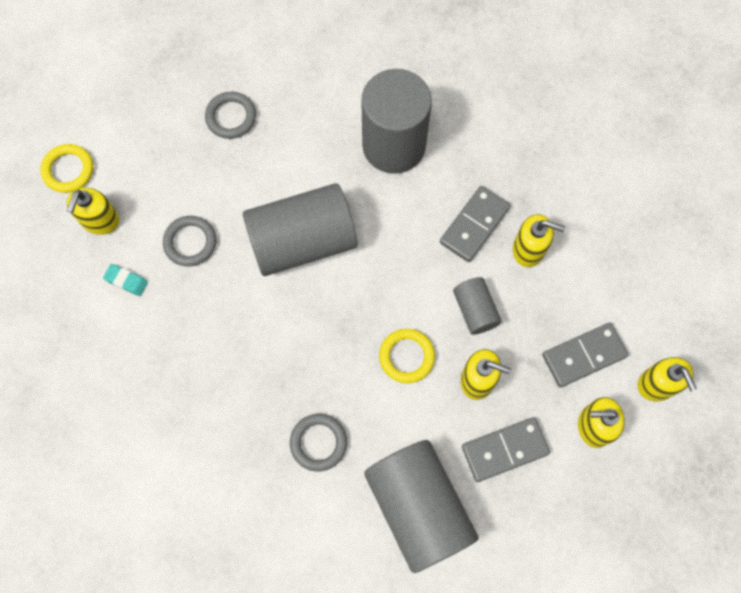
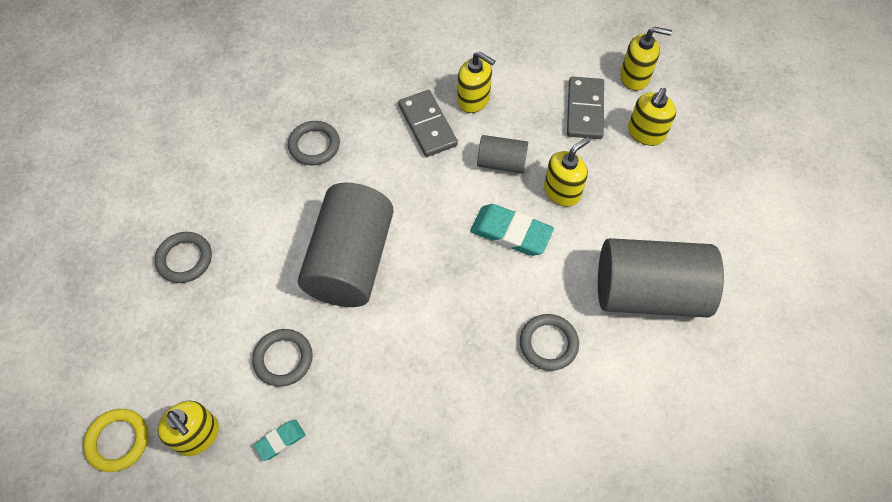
camera: 60 degrees left, 10 degrees down
(394, 145) = (314, 145): grey cylinder -> grey ring
(406, 356) = (511, 233): yellow ring -> turquoise eraser
(504, 449) = (632, 203): grey domino -> none
(529, 249) = (473, 99): yellow soap dispenser -> yellow soap dispenser turned 75 degrees clockwise

